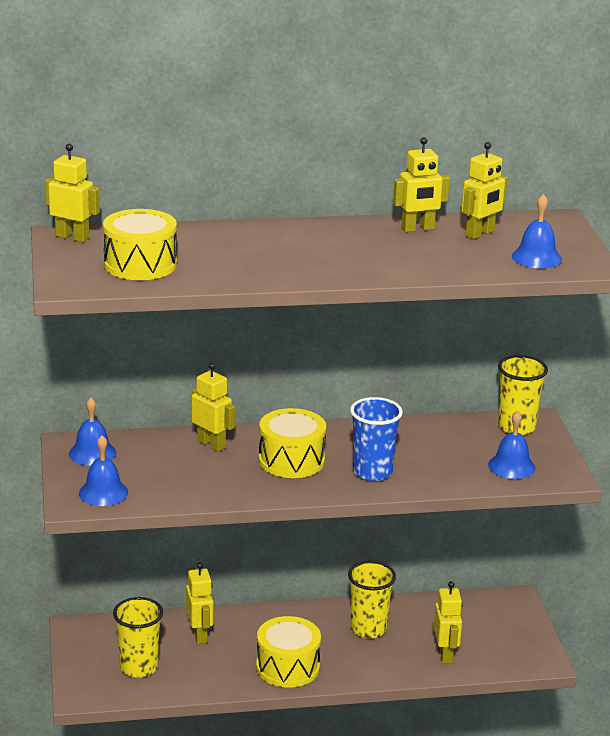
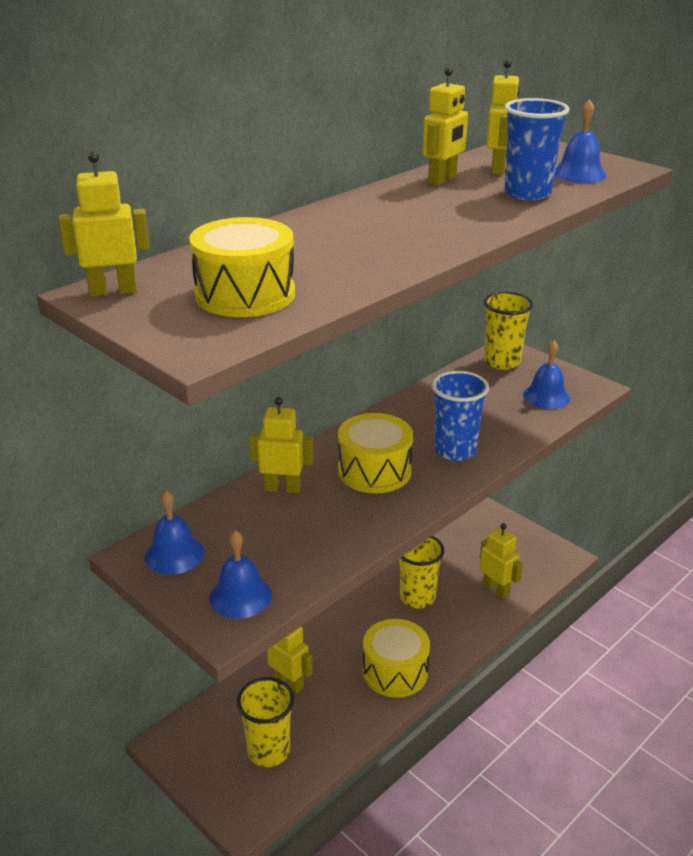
camera: 35 degrees left, 5 degrees up
(459, 259) = (527, 193): none -> blue cup

